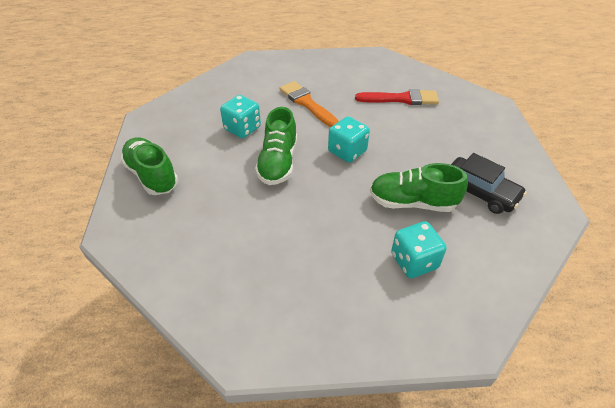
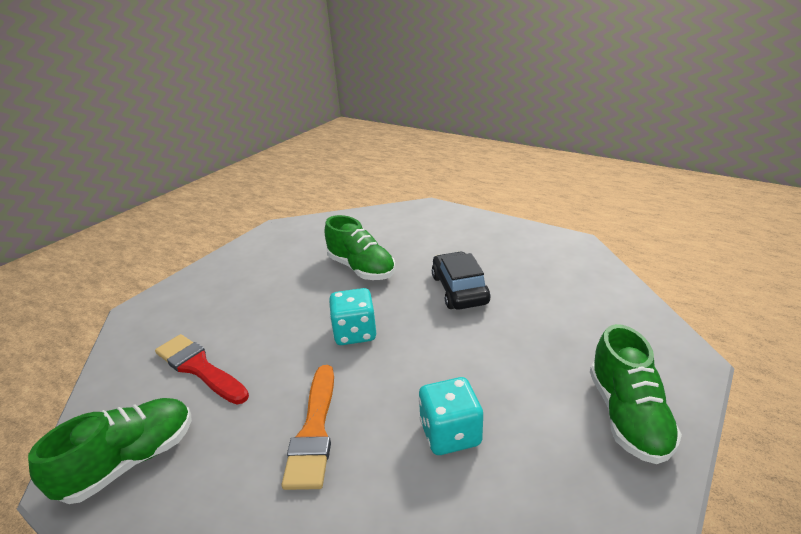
camera: 140 degrees left, 15 degrees down
(278, 163) = (443, 355): green shoe -> green shoe (130, 461)
(414, 261) = (412, 240): turquoise dice -> none
(480, 192) = (301, 255): black car -> black car (459, 289)

